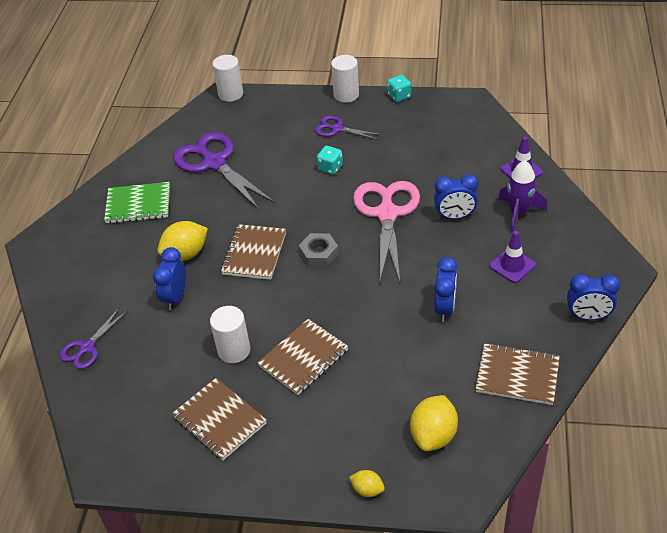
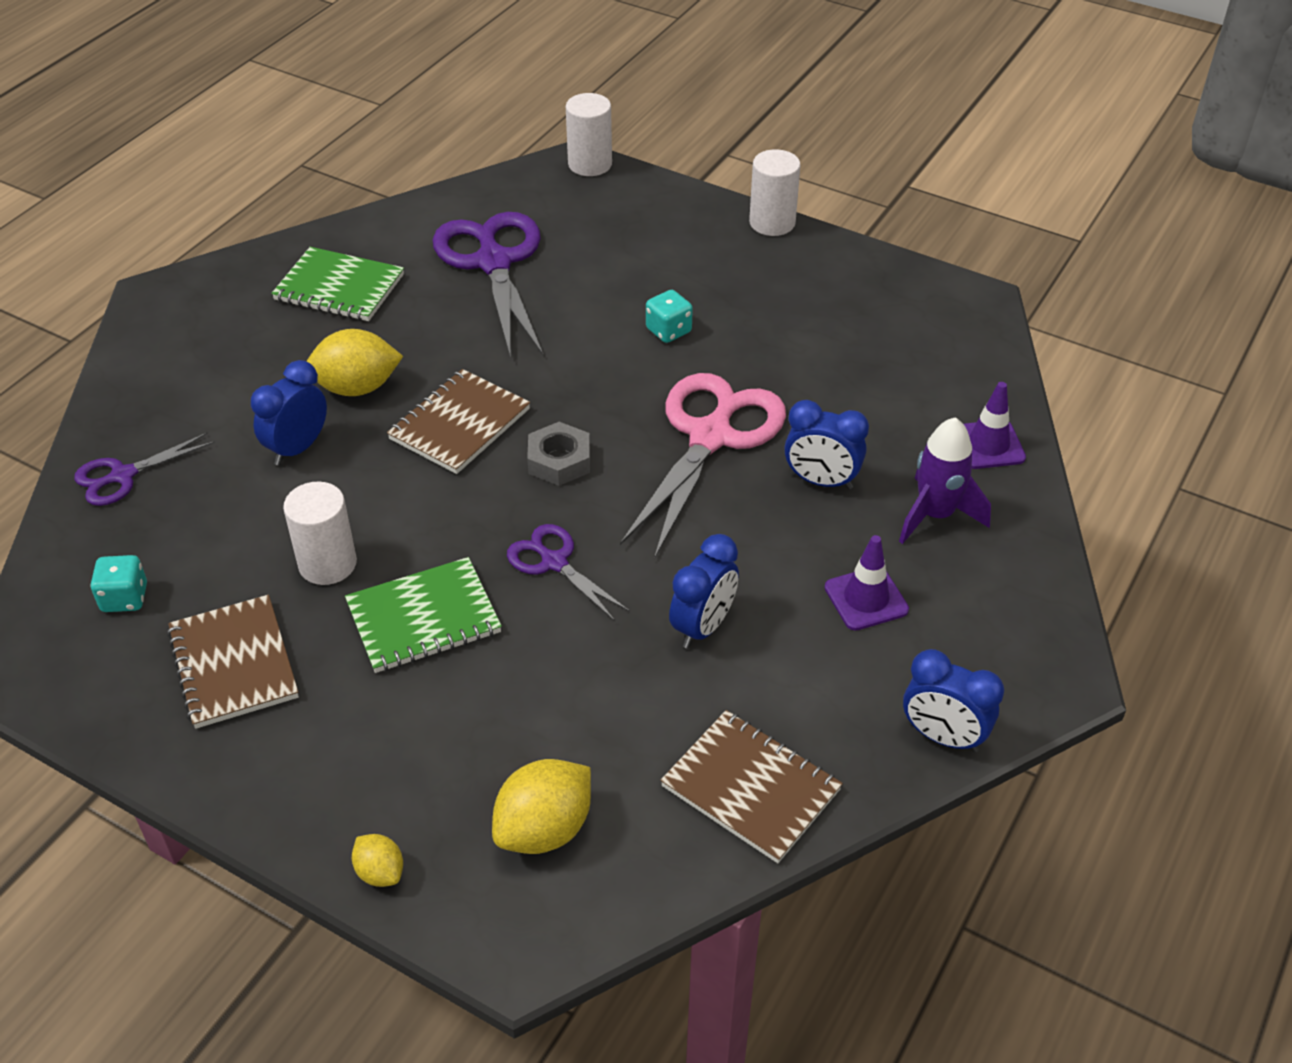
camera: 20 degrees right, 0 degrees up
(303, 358) = (424, 618): brown notebook -> green notebook
(337, 129) = (721, 272): purple scissors -> purple scissors (554, 562)
(399, 96) = (858, 252): turquoise dice -> turquoise dice (125, 598)

